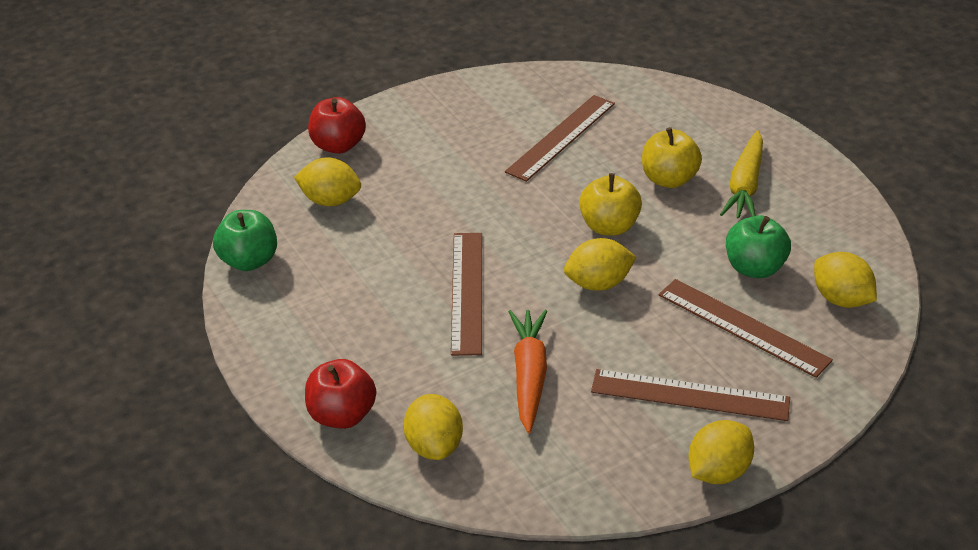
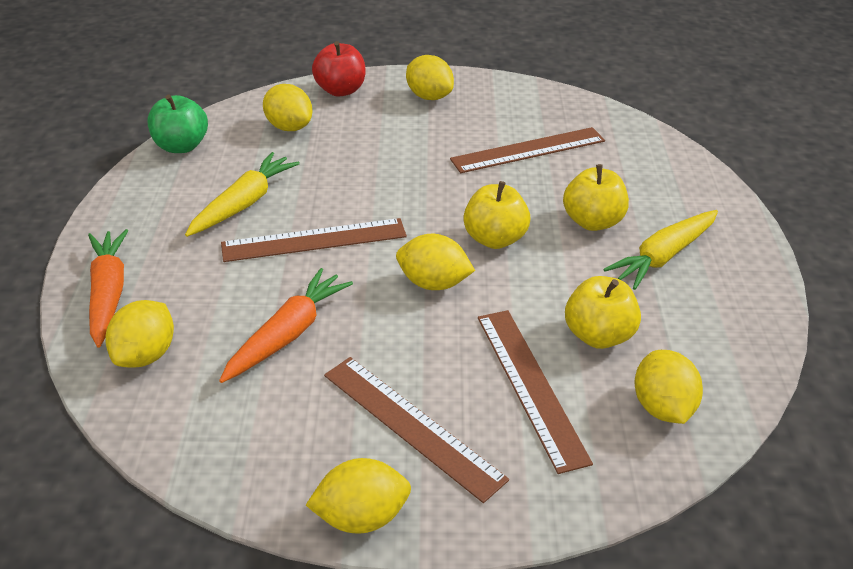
camera: 30 degrees right, 0 degrees up
(342, 415) = (108, 293): red apple -> orange carrot
(370, 287) = (244, 203): none -> yellow carrot
(426, 120) = (429, 96): none -> yellow lemon
(466, 292) = (314, 240): brown ruler -> brown ruler turned 45 degrees clockwise
(754, 268) = (598, 335): green apple -> yellow apple

